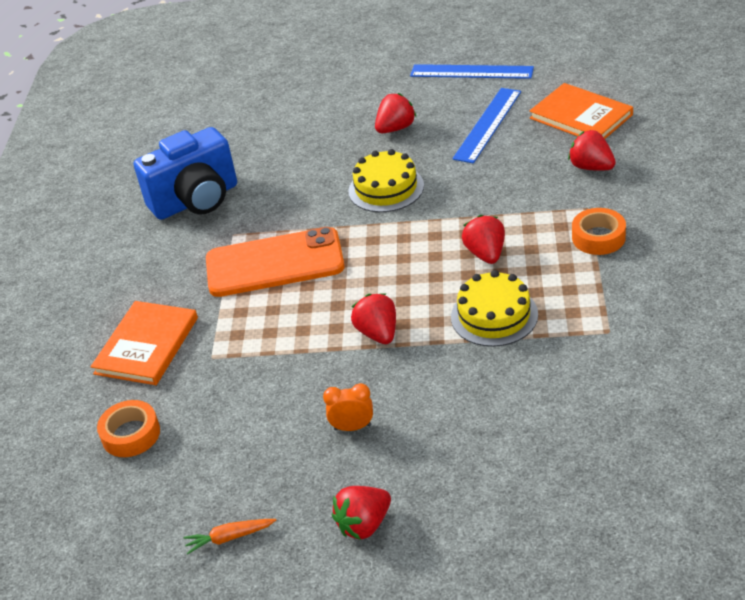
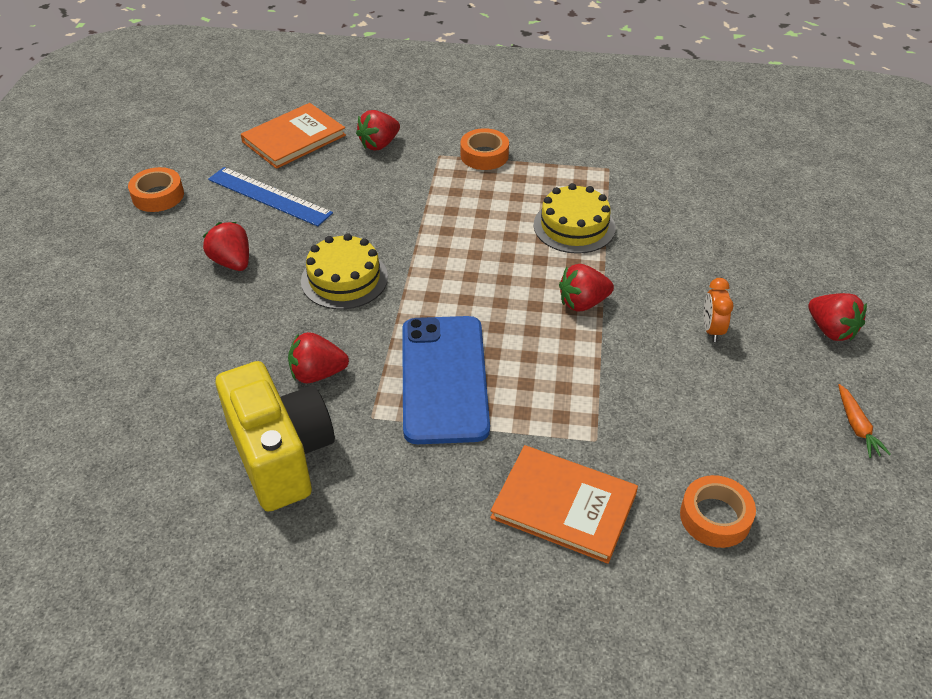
camera: 90 degrees left, 5 degrees up
(196, 200) = (281, 455): blue camera -> yellow camera
(274, 263) = (443, 378): orange phone -> blue phone
(471, 71) = (158, 196): blue ruler -> orange tape
(486, 254) = (484, 221): red strawberry -> red strawberry (317, 374)

